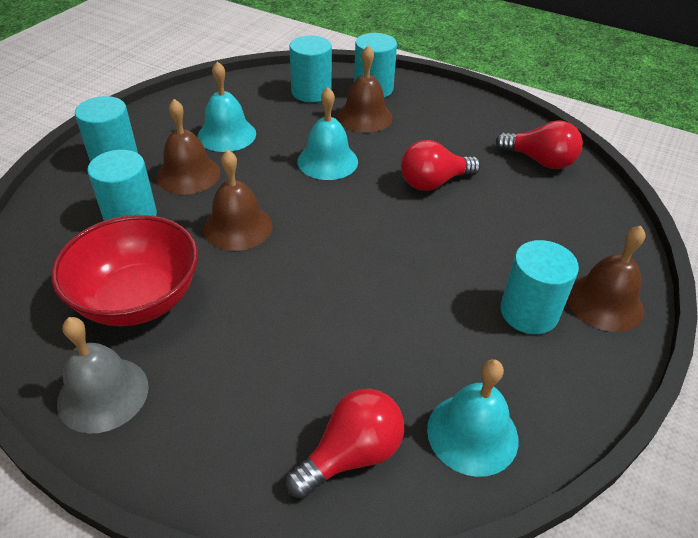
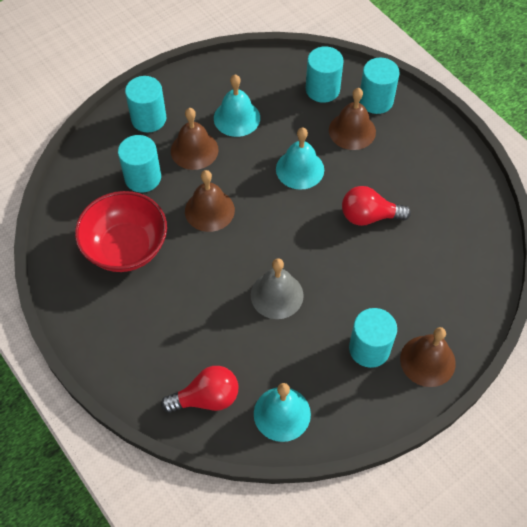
camera: 25 degrees right, 15 degrees up
(103, 394) = (86, 307): grey bell -> grey bell (277, 295)
(540, 161) = (467, 222): red light bulb -> none

